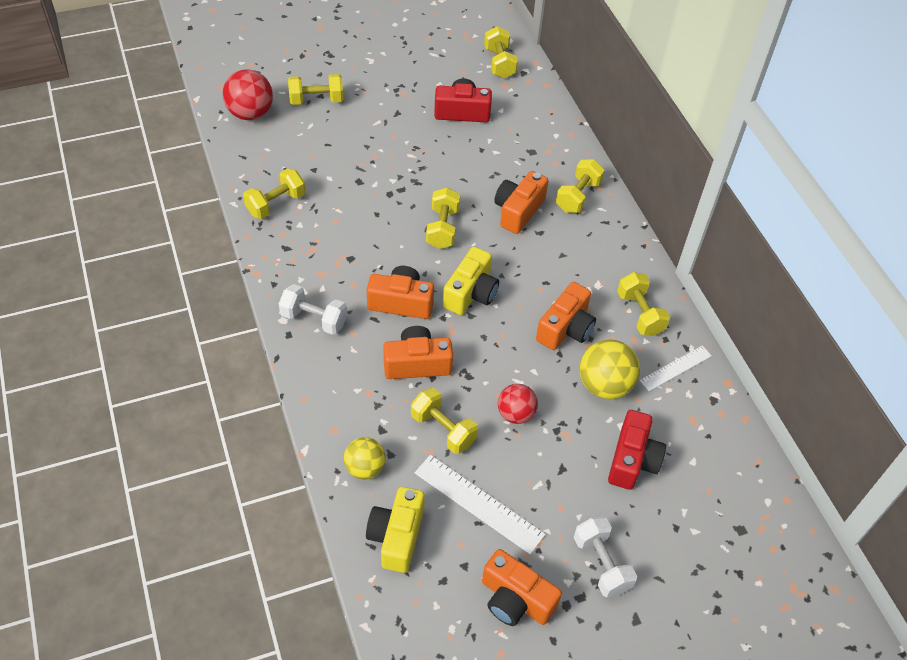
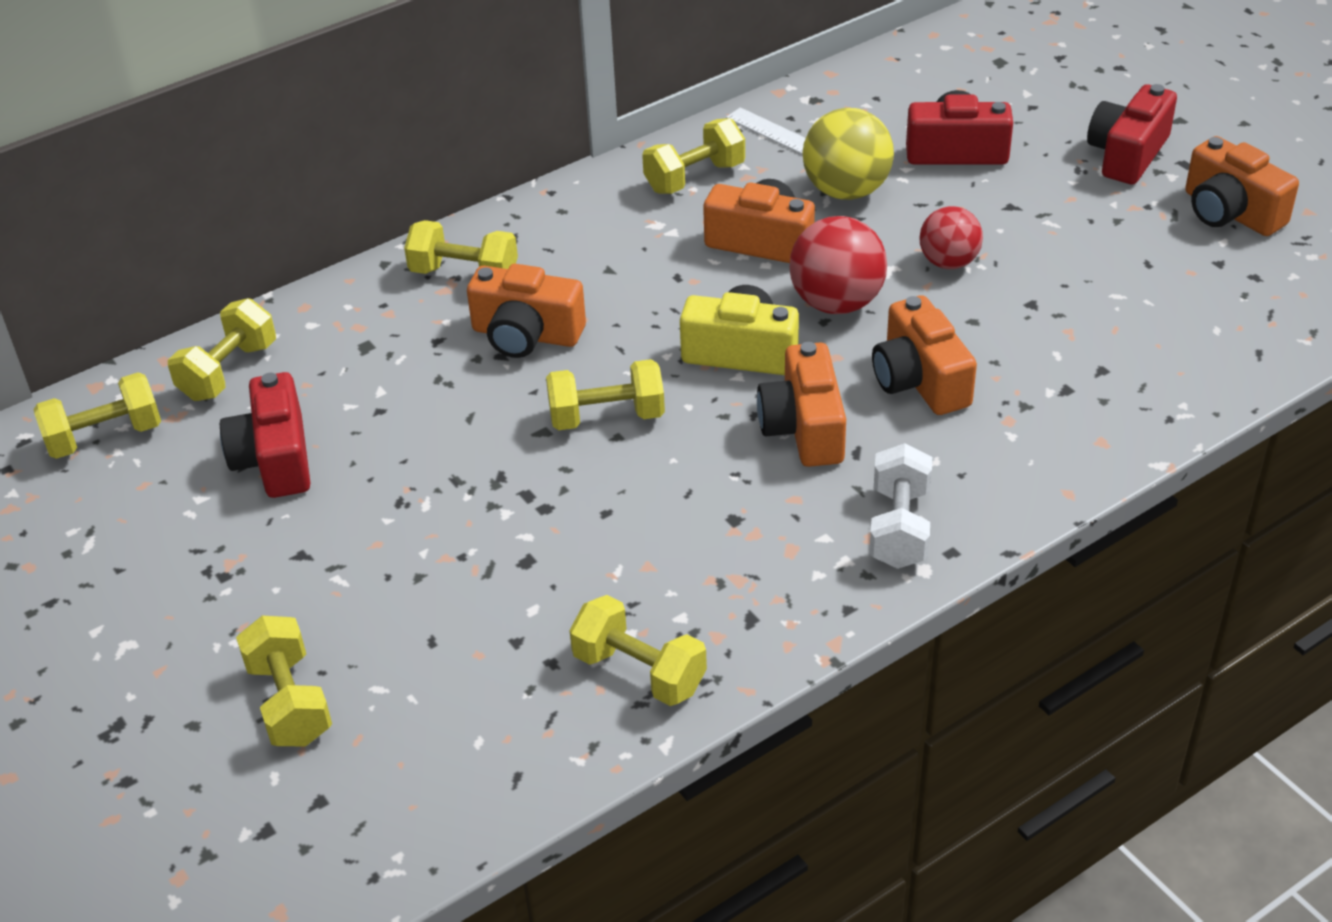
camera: 100 degrees left, 10 degrees down
(250, 113) = (366, 813): red ball -> red ball (836, 303)
(365, 468) = (1143, 390): yellow ball -> none
(397, 536) = (1226, 332): yellow camera -> none
(443, 429) = (1022, 326): yellow dumbbell -> yellow dumbbell (228, 371)
(479, 503) = (1118, 268): white ruler -> none
(515, 599) = (1230, 212): orange camera -> orange camera turned 120 degrees clockwise
(601, 564) = (1127, 154): white dumbbell -> red camera

